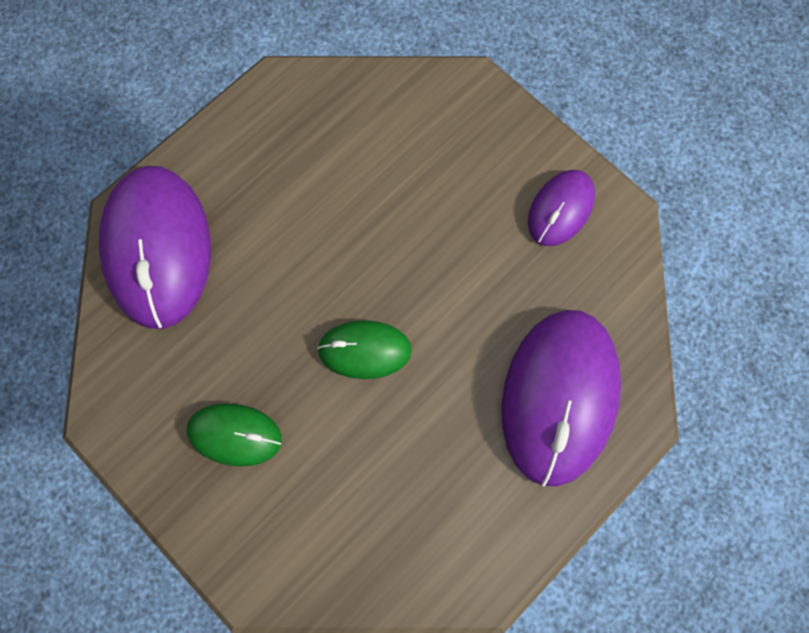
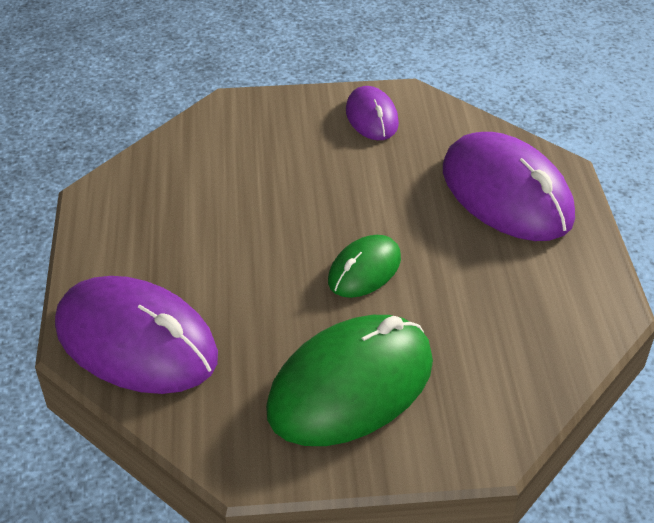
camera: 50 degrees left, 30 degrees down
(235, 434) = (351, 386): green mouse -> green mouse, size x1.89

